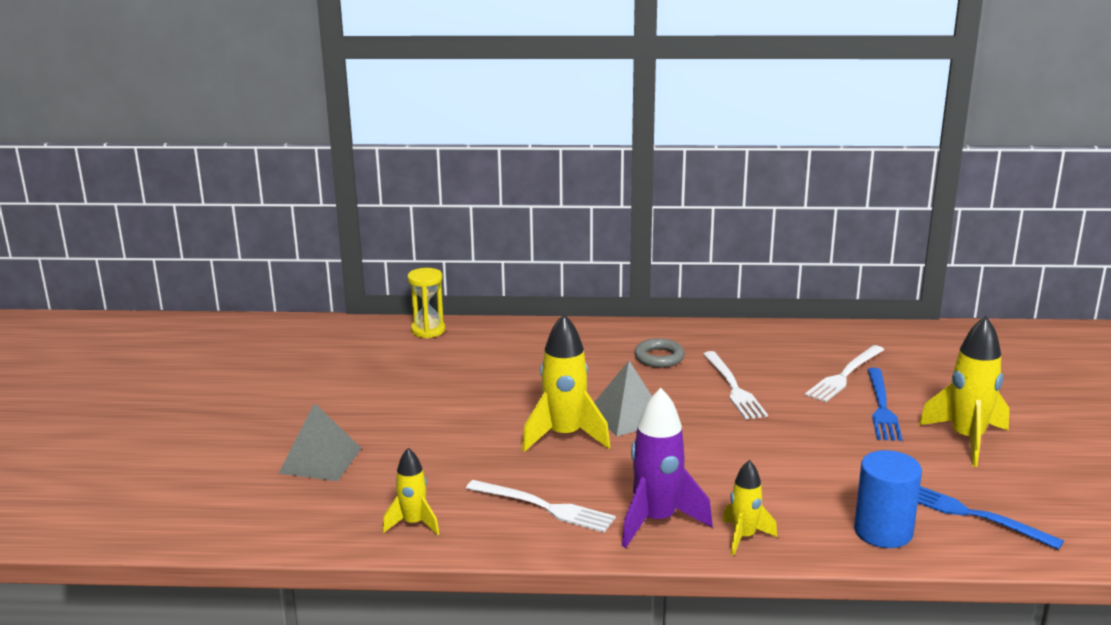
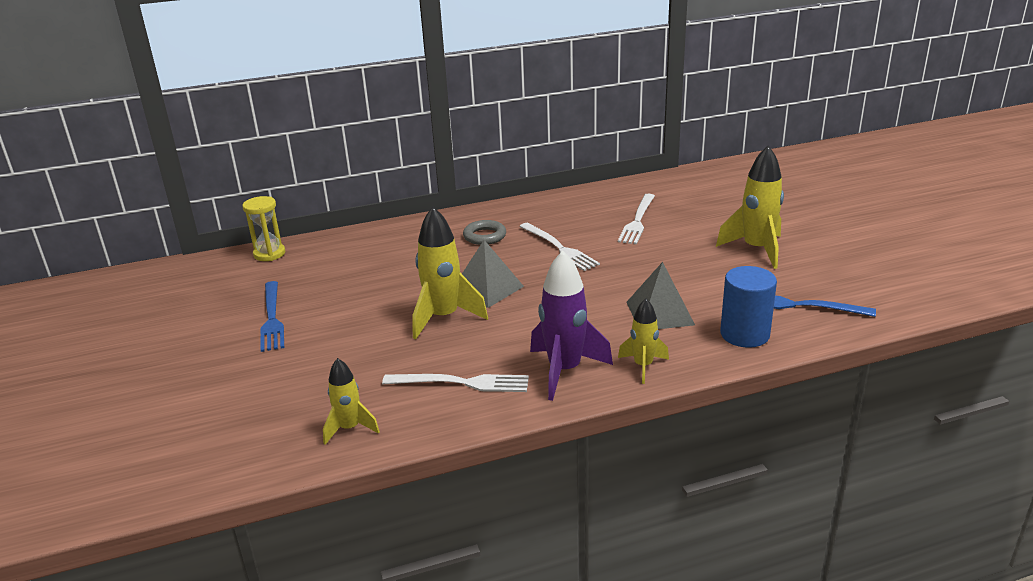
camera: 20 degrees left, 5 degrees up
(320, 460) = (226, 392): grey pyramid -> grey pyramid (660, 313)
(881, 407) = (680, 239): blue fork -> blue fork (272, 318)

